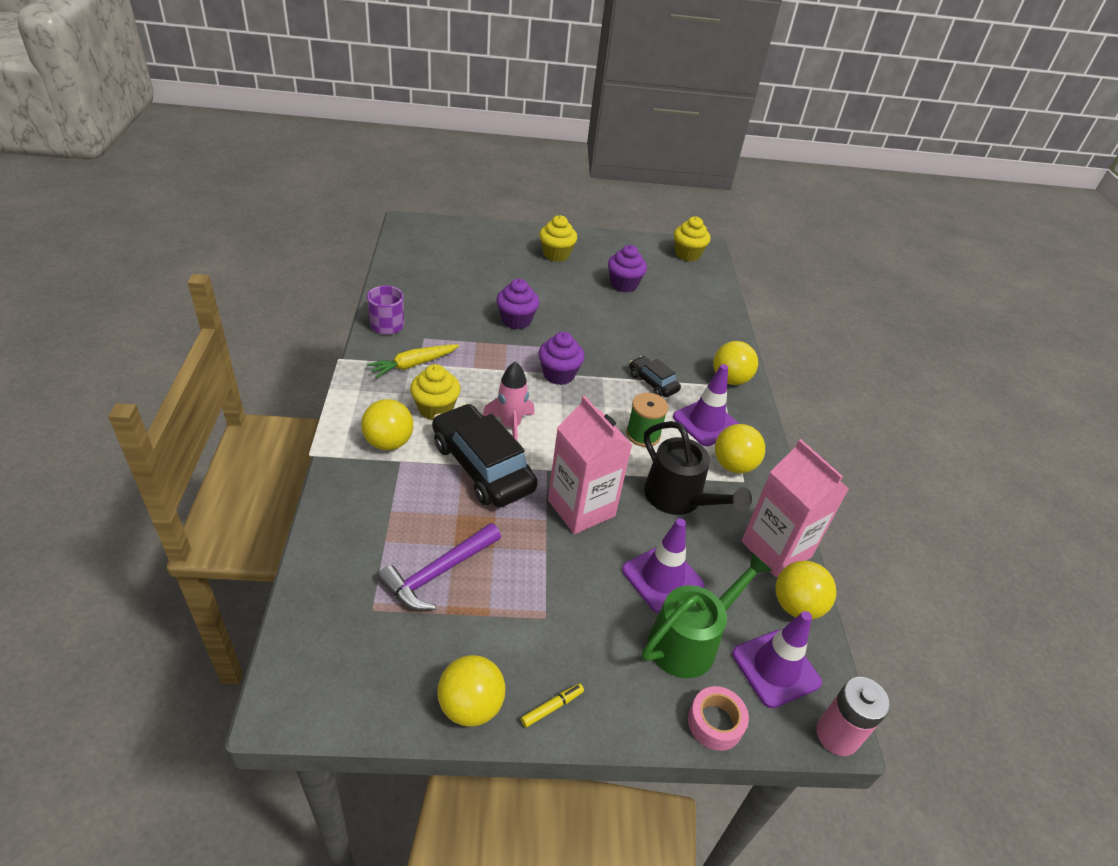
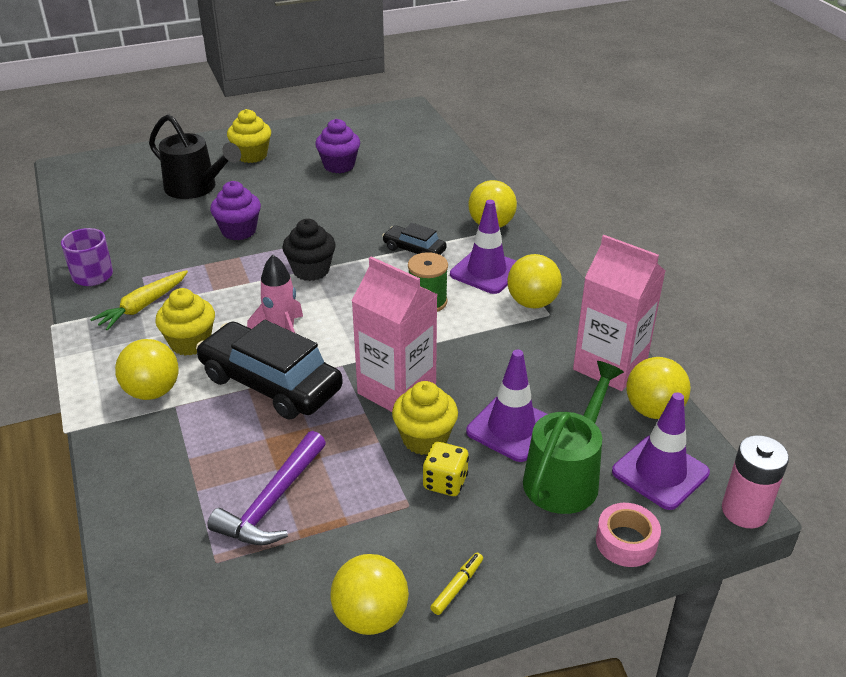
camera: 15 degrees left, 5 degrees down
(559, 374) = (311, 270): purple cupcake -> black cupcake
(584, 608) = (445, 482): none -> yellow dice
(679, 499) = (493, 350): black watering can -> black watering can (196, 188)
(687, 254) = (392, 120): yellow cupcake -> yellow cupcake (425, 439)

